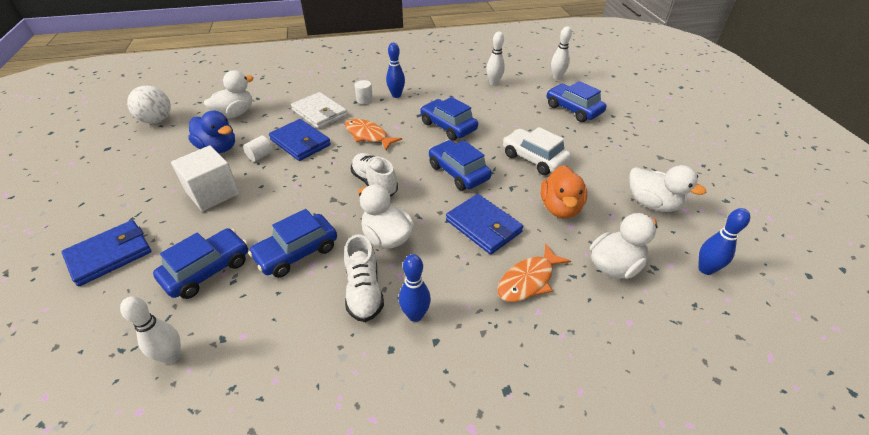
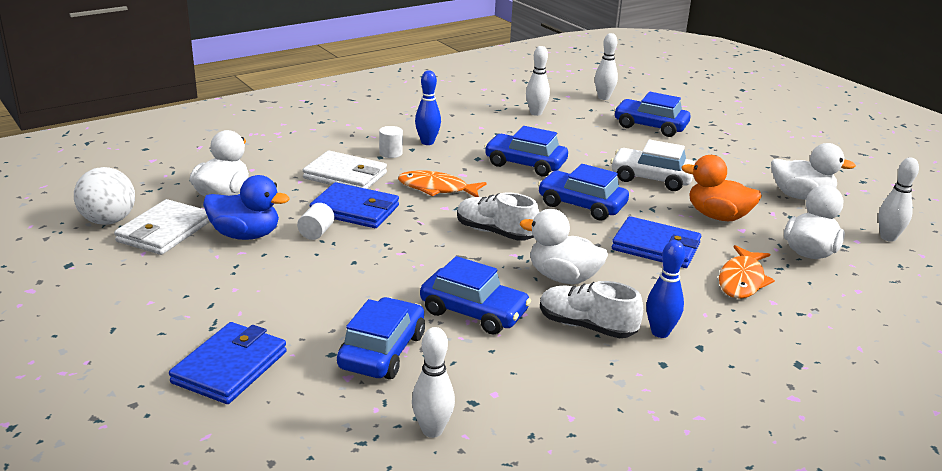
camera: 25 degrees left, 15 degrees down
(177, 135) = (164, 231): none -> white wallet
(213, 193) = (296, 280): white cube -> none
(297, 252) = (474, 312): blue car -> blue car turned 90 degrees counterclockwise
(364, 291) = (586, 326): white shoe -> white shoe turned 150 degrees clockwise
(560, 208) = (717, 216): orange duck -> orange duck turned 135 degrees clockwise
(705, 269) = (888, 237): blue bowling pin -> white bowling pin

